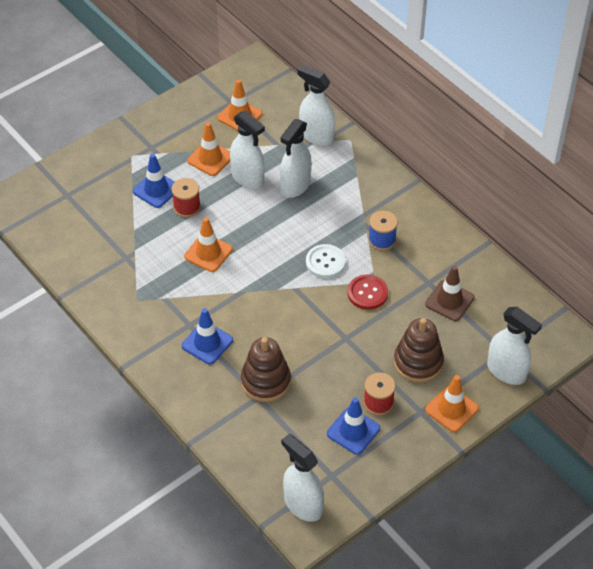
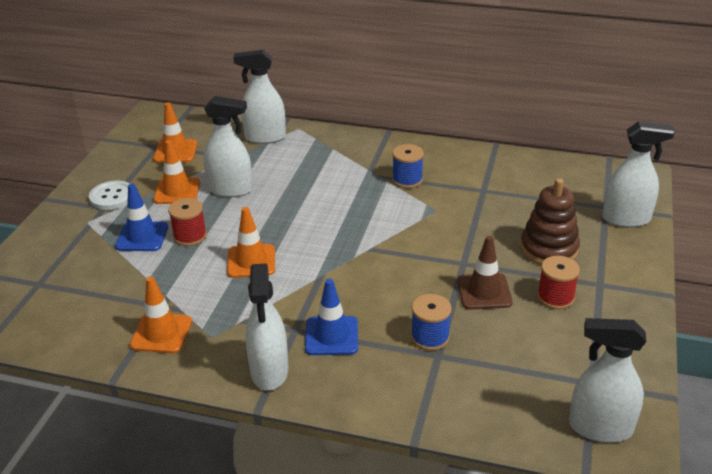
camera: 35 degrees left, 15 degrees down
(265, 381) = (430, 337): brown stacking toy -> blue spool
(295, 185) = (284, 176): white spray bottle -> white spray bottle (269, 371)
(325, 262) = (376, 217): white button -> white button (112, 197)
(353, 431) = (563, 333): blue traffic cone -> none
(367, 293) = (441, 221): red button -> none
(449, 301) = (516, 194): brown traffic cone -> brown traffic cone (484, 292)
(451, 409) = (622, 268): orange traffic cone -> orange traffic cone (161, 333)

